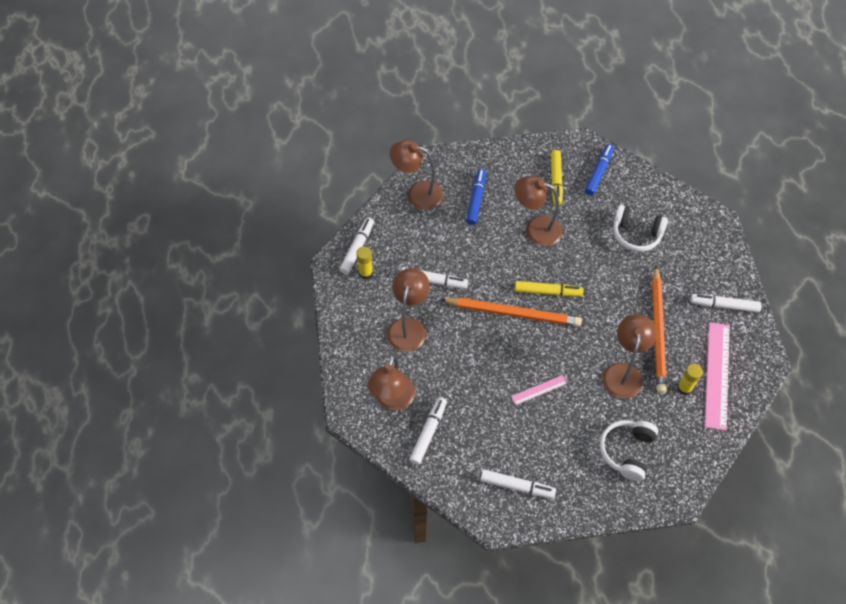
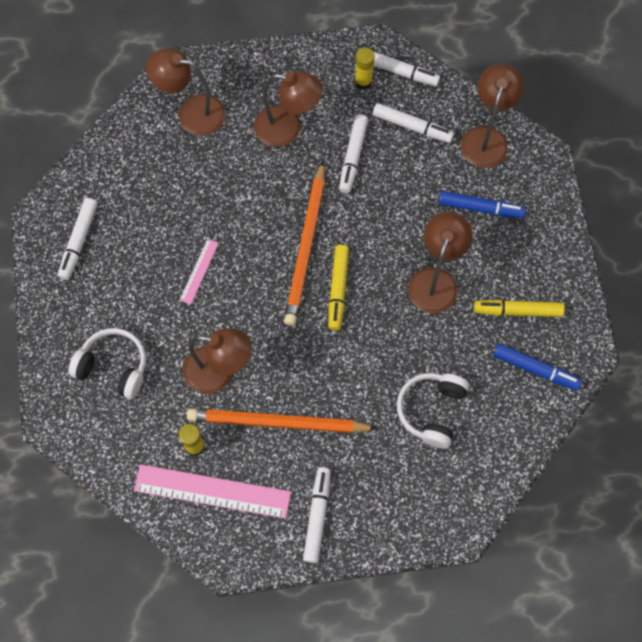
camera: 90 degrees right, 10 degrees up
(428, 433) = (149, 150): white marker -> white marker (412, 127)
(539, 390) = (199, 271): pink ruler -> pink ruler turned 45 degrees clockwise

